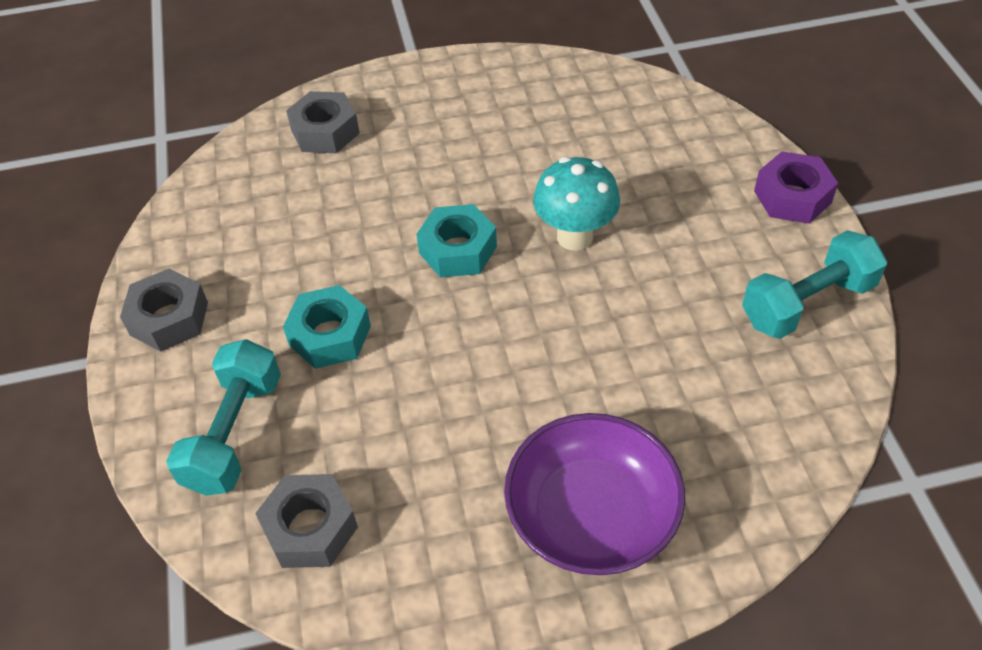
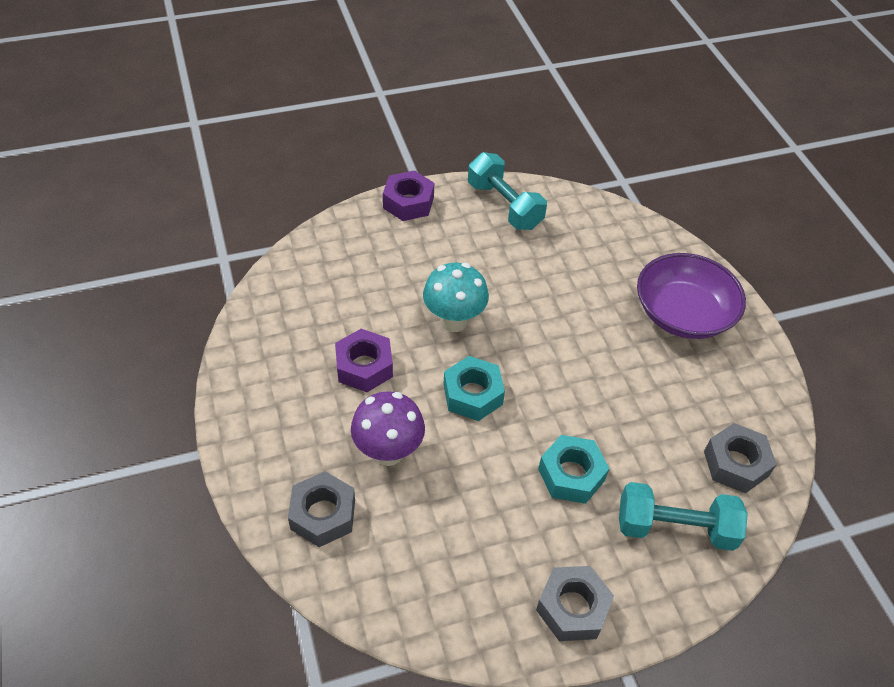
camera: 100 degrees left, 0 degrees up
(389, 177) = (388, 452): none -> purple mushroom
(506, 157) = (364, 366): none -> purple nut

